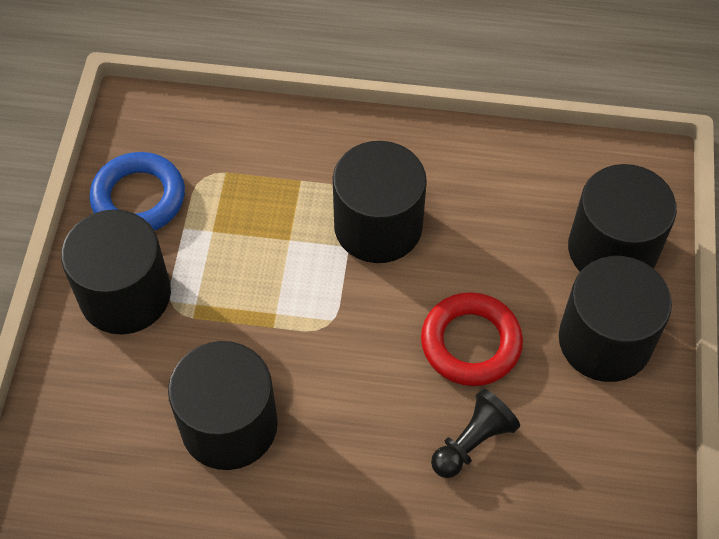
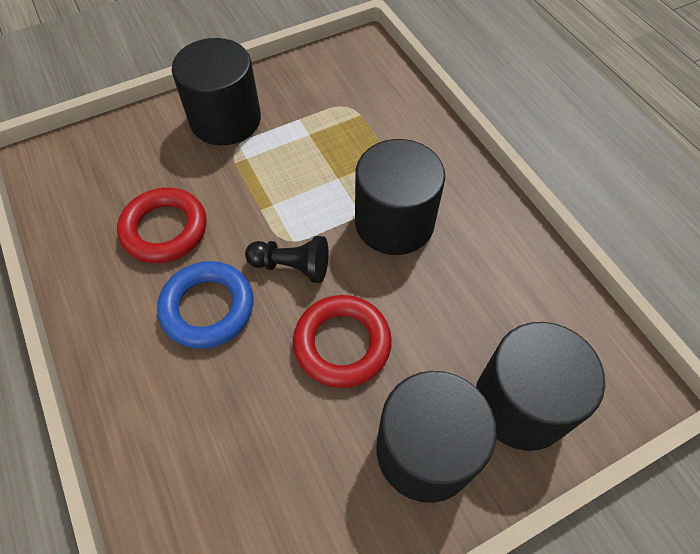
camera: 55 degrees right, 0 degrees up
(139, 198) = (302, 85): blue ring -> blue ring (208, 308)
(229, 425) = (165, 229): black cylinder -> red ring
(472, 442) = (253, 398): black pawn -> black pawn (292, 266)

